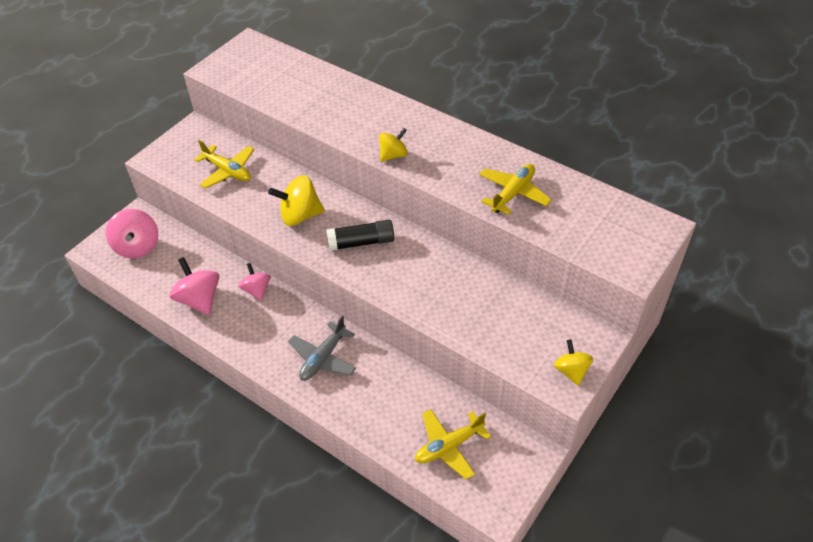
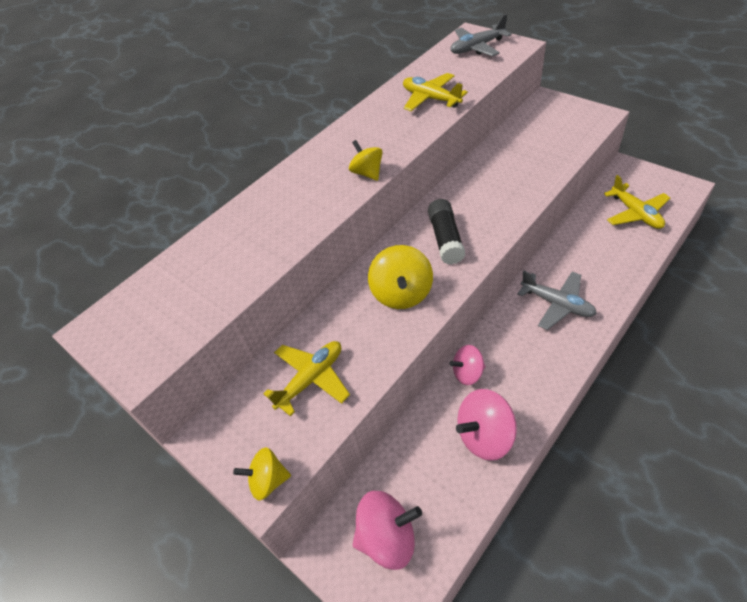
camera: 80 degrees left, 0 degrees up
(571, 371) = (583, 112): yellow spinning top -> yellow spinning top (268, 481)
(625, 232) = (477, 48): none -> grey plane

